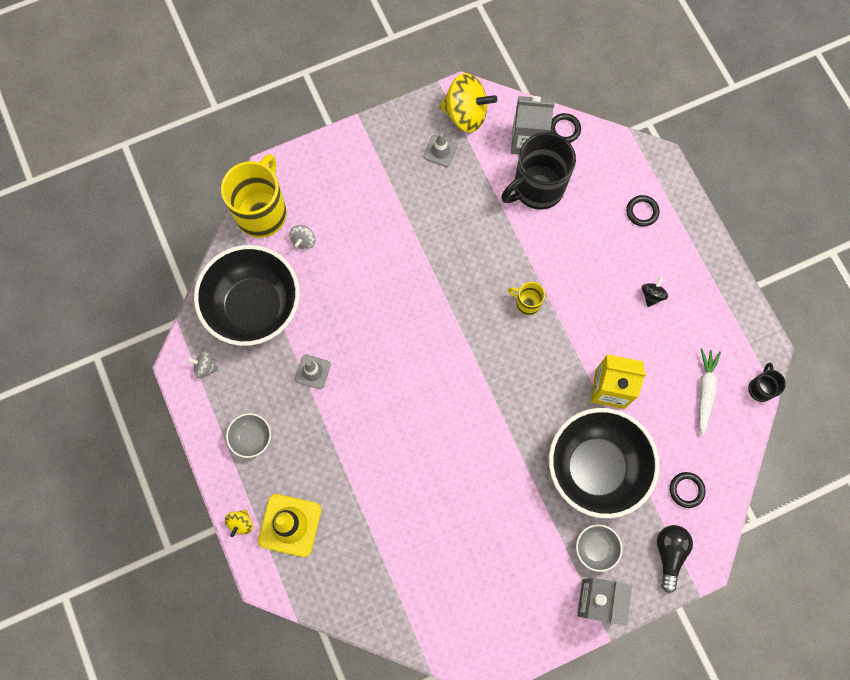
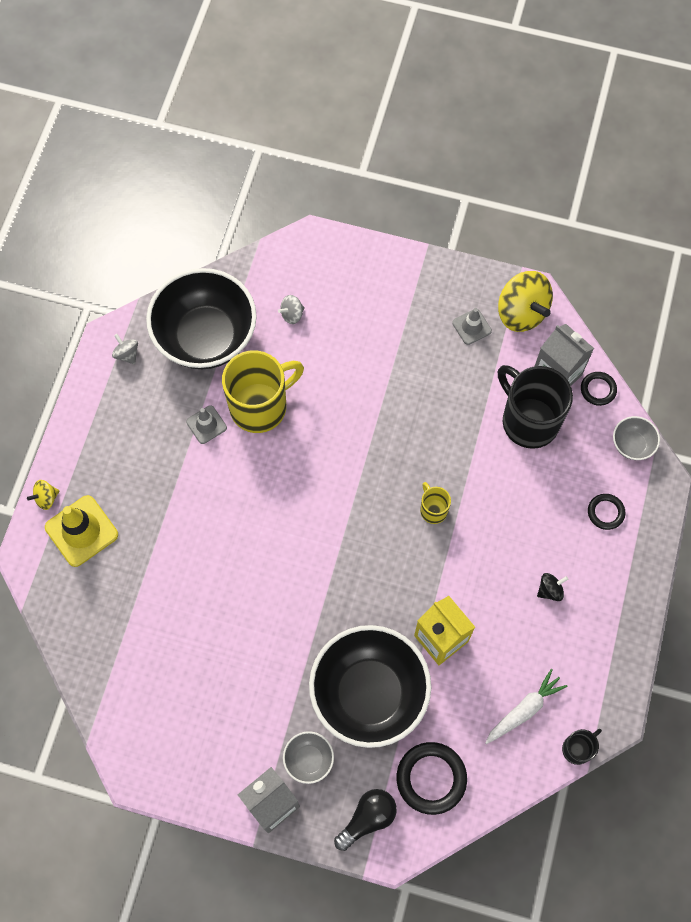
camera: 40 degrees right, 5 degrees down
(251, 438) = (113, 438): grey bowl -> grey bowl (632, 444)
(262, 212) = (279, 266): yellow mug -> yellow mug (260, 406)
(537, 188) = (528, 420): black mug -> black mug turned 45 degrees clockwise
(686, 490) = (431, 778): black ring -> black ring, size x1.74

